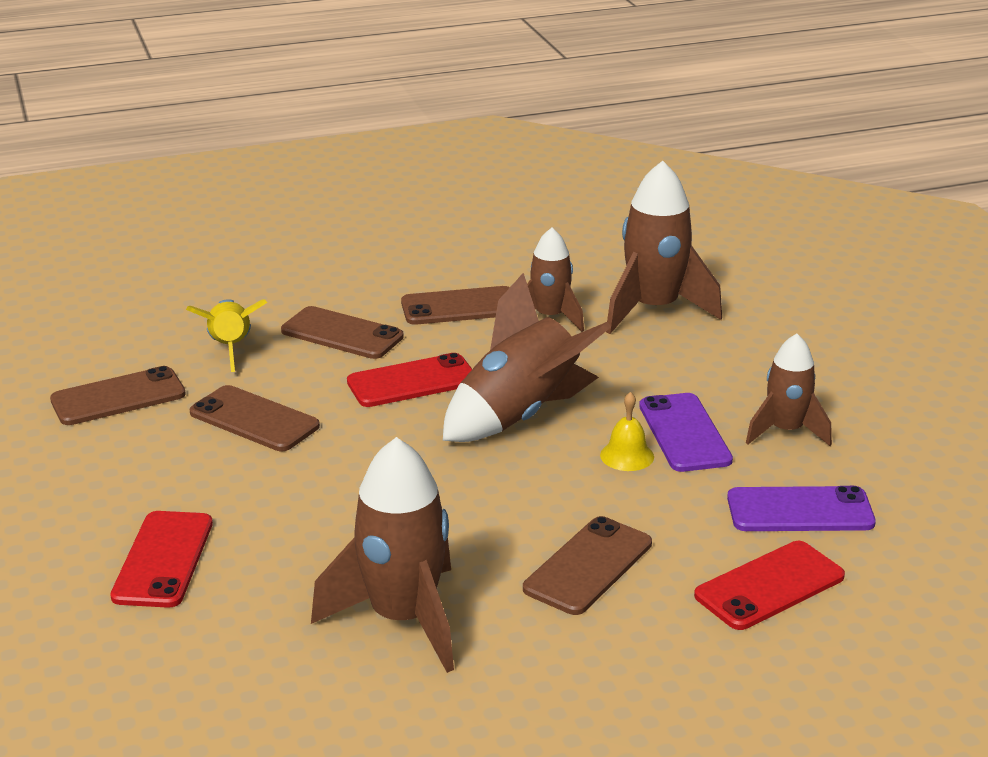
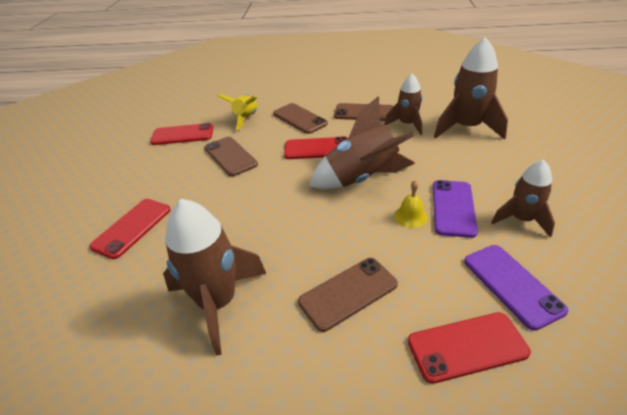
camera: 25 degrees right, 10 degrees up
(118, 397) = (182, 135): brown phone -> red phone
(800, 510) = (512, 285): purple phone -> purple phone turned 45 degrees clockwise

